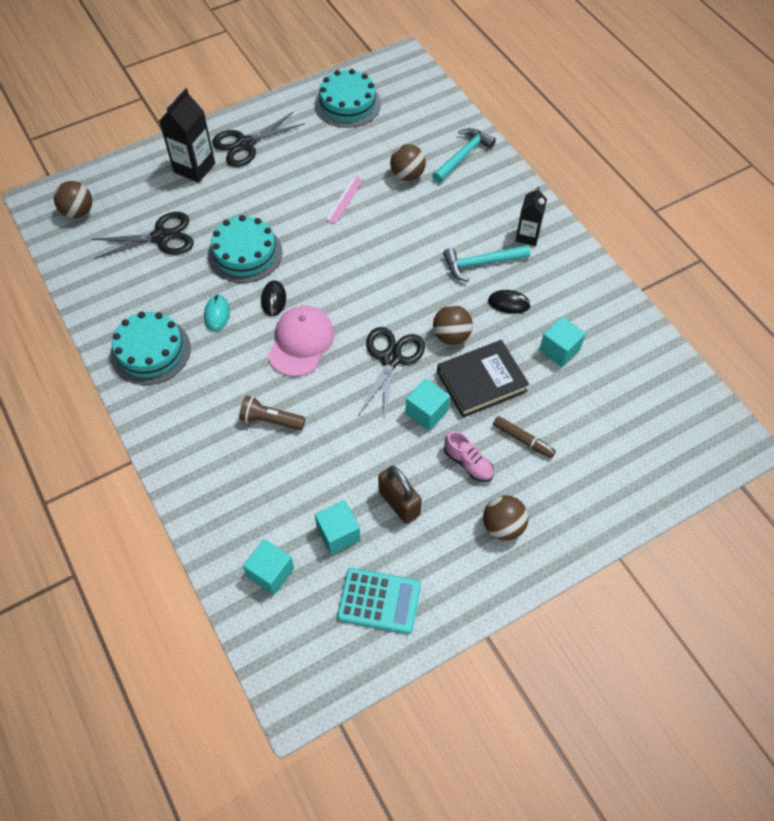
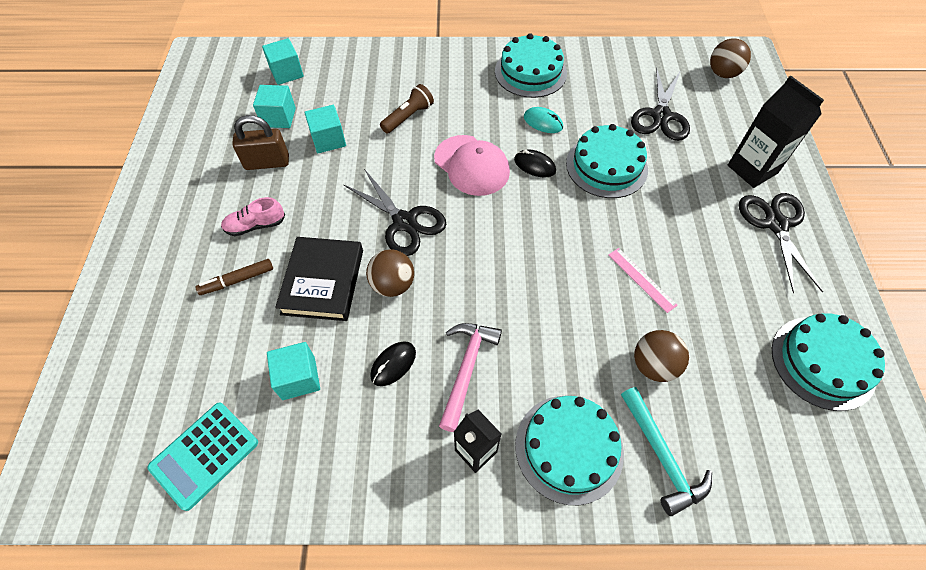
camera: 120 degrees right, 0 degrees up
(379, 601) = (209, 118): turquoise calculator -> turquoise calculator (204, 455)
(426, 412) = (328, 221): turquoise cube -> turquoise cube (328, 140)
(481, 263) = (466, 369): turquoise hammer -> pink hammer
(491, 196) = (569, 448): none -> turquoise cake
(503, 526) = (182, 219): brown ball -> none

